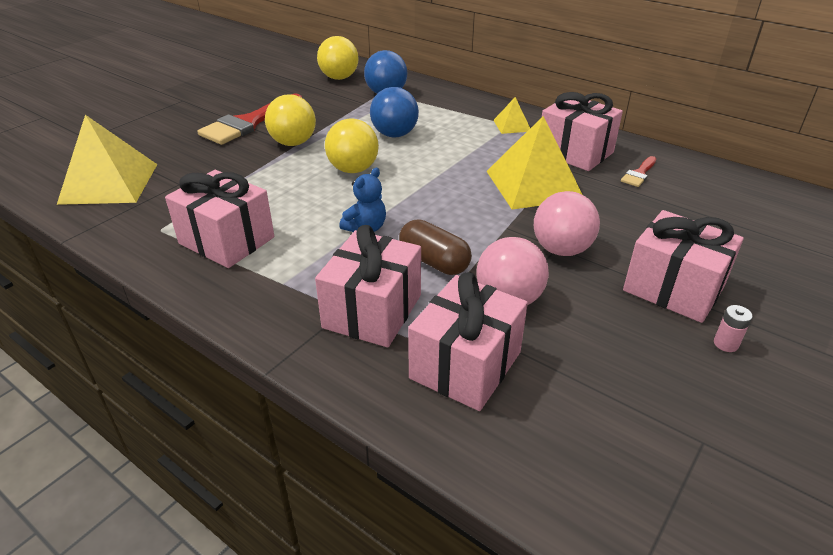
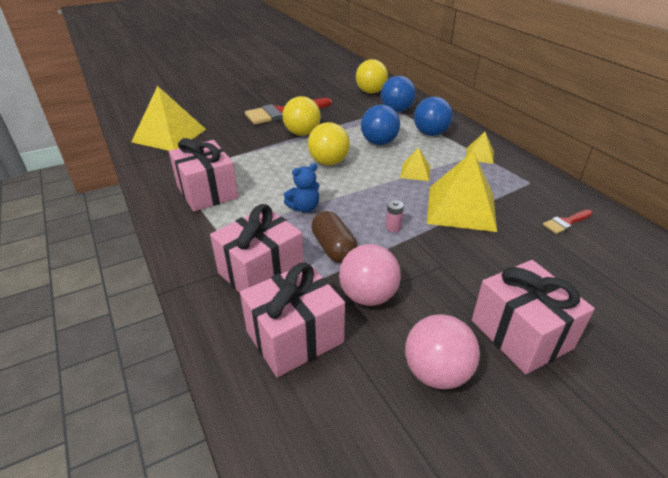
camera: 25 degrees right, 0 degrees up
(444, 113) = (430, 133): none -> blue ball
(459, 158) = (415, 172): none -> yellow pyramid
(561, 249) = (443, 268): pink ball -> pink ball (436, 372)
(575, 152) = (518, 190): pink gift -> none
(725, 344) = (534, 402): pink battery -> pink battery (393, 227)

